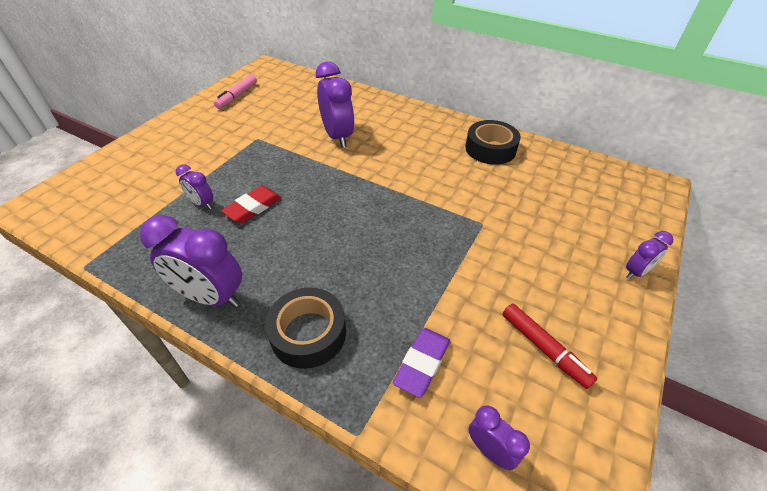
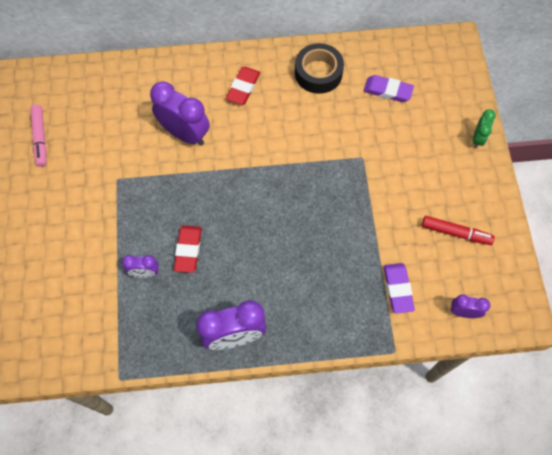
camera: 35 degrees left, 20 degrees up
(308, 333) = (319, 316): black tape -> none
(414, 131) = (243, 87): none -> red eraser
(551, 188) = (387, 91): none -> purple eraser
(636, 272) = (478, 138): purple clock -> green clock

